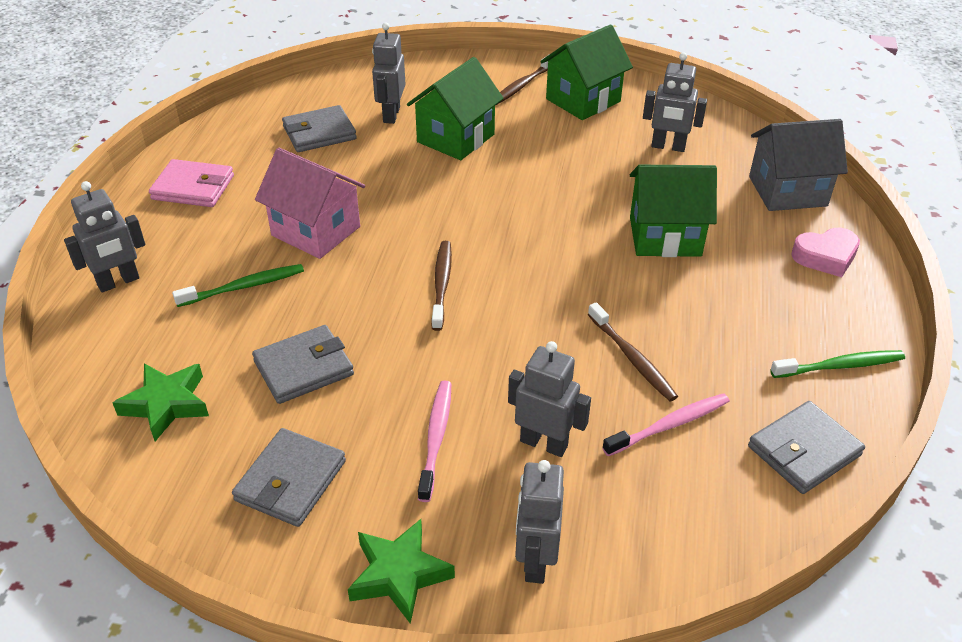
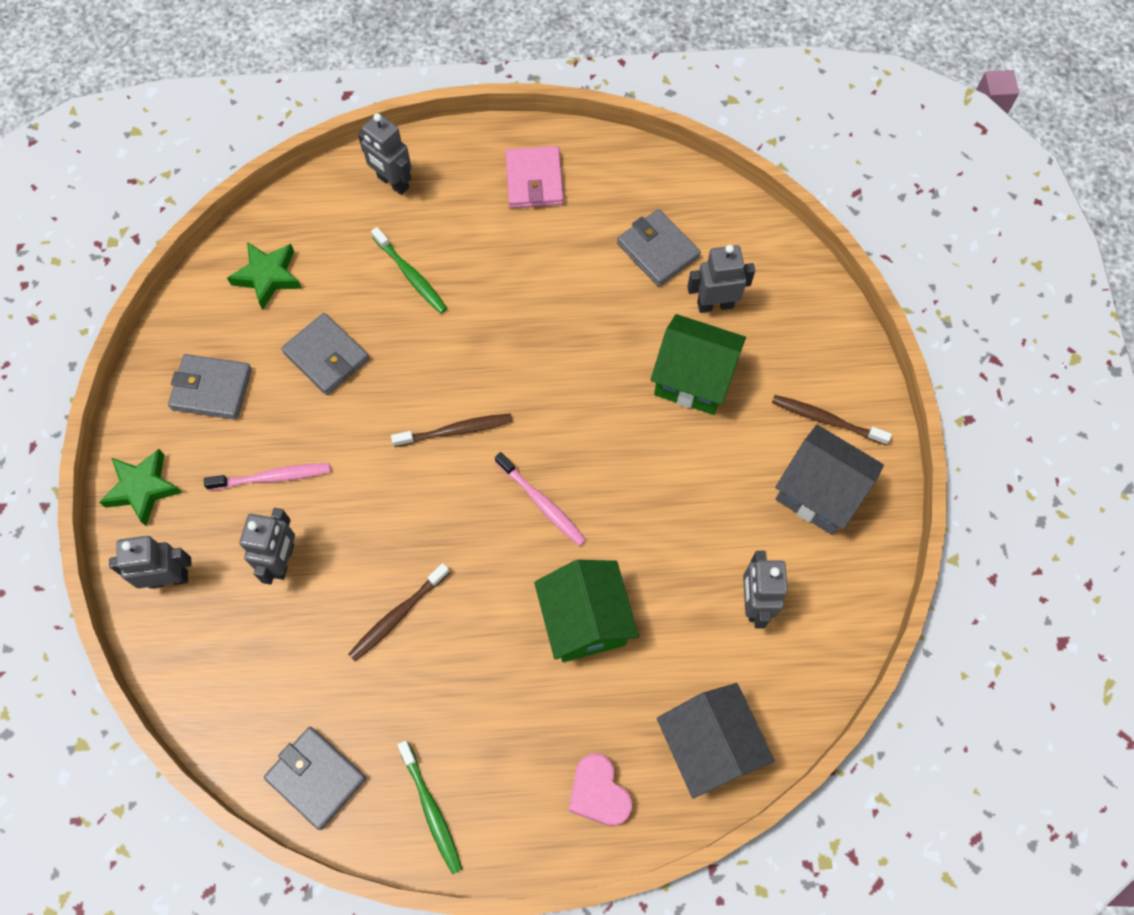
camera: 75 degrees right, 25 degrees up
(316, 231) = (501, 303): pink house -> none
(583, 100) = (819, 492): green house -> grey house
(669, 425) = (322, 658): pink toothbrush -> pink toothbrush (541, 503)

